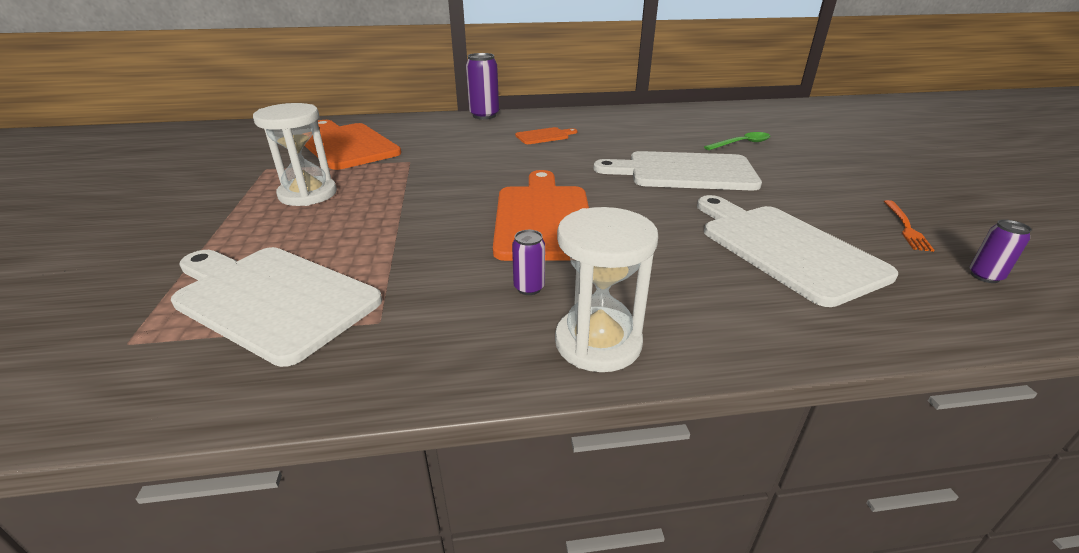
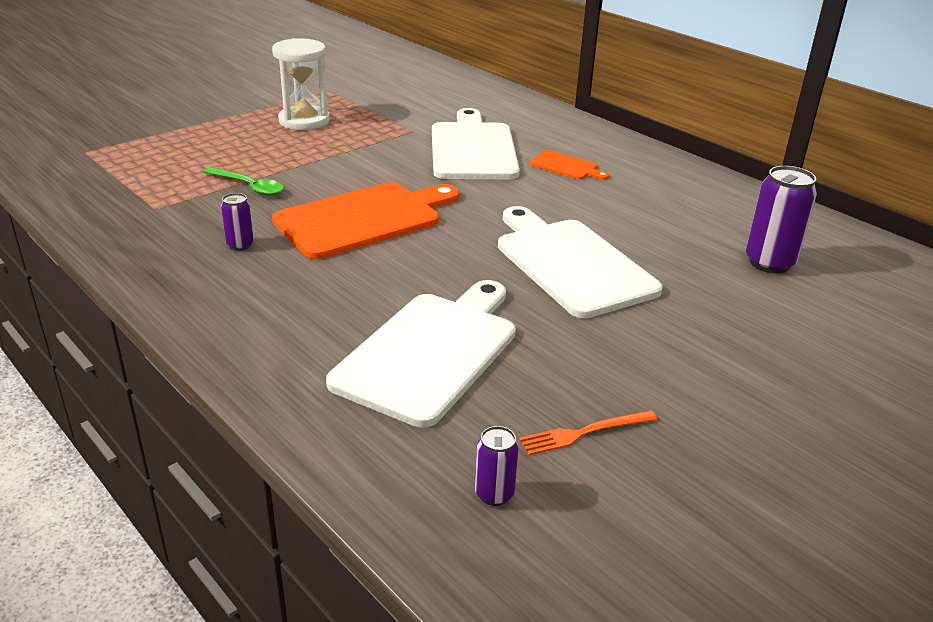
camera: 55 degrees right, 0 degrees up
(271, 298) = (155, 168): white cutting board -> white cutting board (472, 149)
(346, 145) = (413, 97): orange cutting board -> none
(484, 115) = (580, 122): purple can -> purple can (769, 263)
(598, 342) = (187, 290): white hourglass -> none
(741, 144) = (730, 285): green spoon -> green spoon (249, 187)

